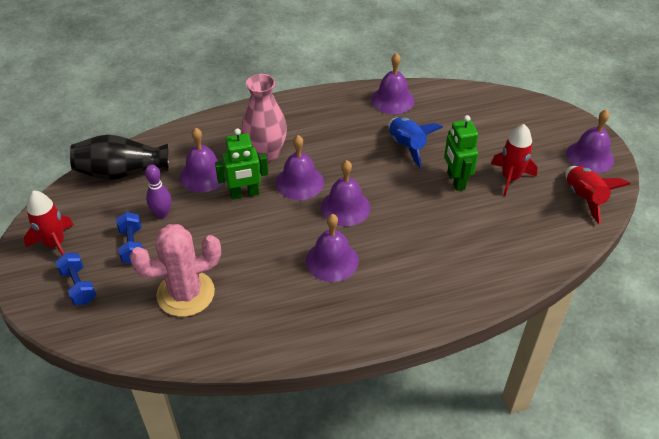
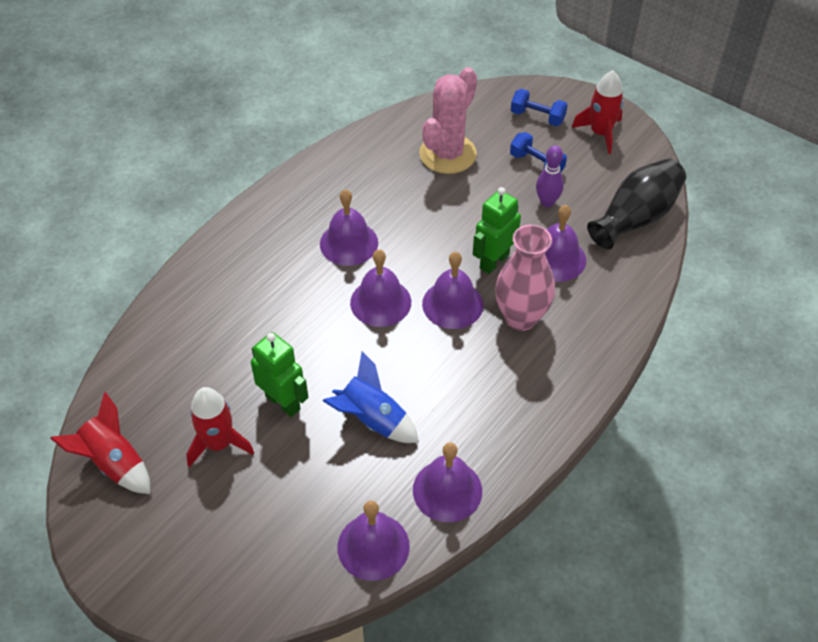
camera: 145 degrees right, 5 degrees up
(590, 157) = (127, 541): purple bell -> purple bell (373, 546)

